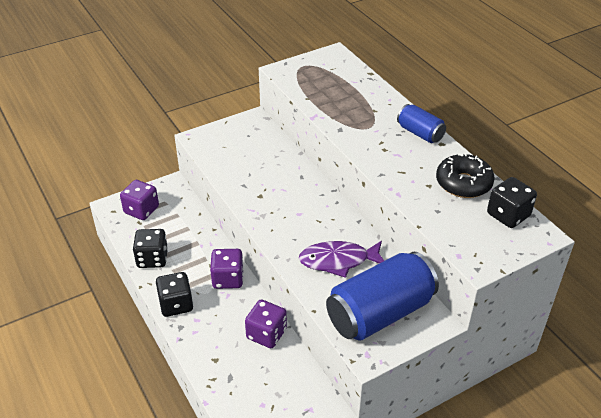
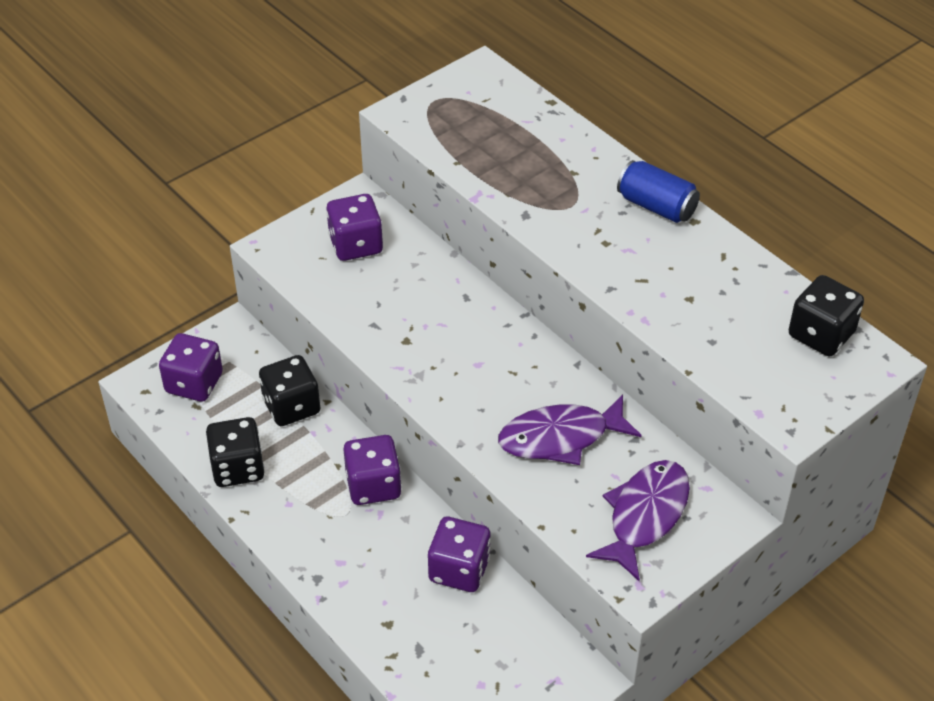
camera: 10 degrees left, 5 degrees up
(176, 304) = (299, 541): black dice -> black dice (291, 406)
(245, 142) = (355, 244): none -> purple dice
(380, 313) = (645, 516): blue can -> purple fish
(463, 183) = (742, 288): black donut -> none

